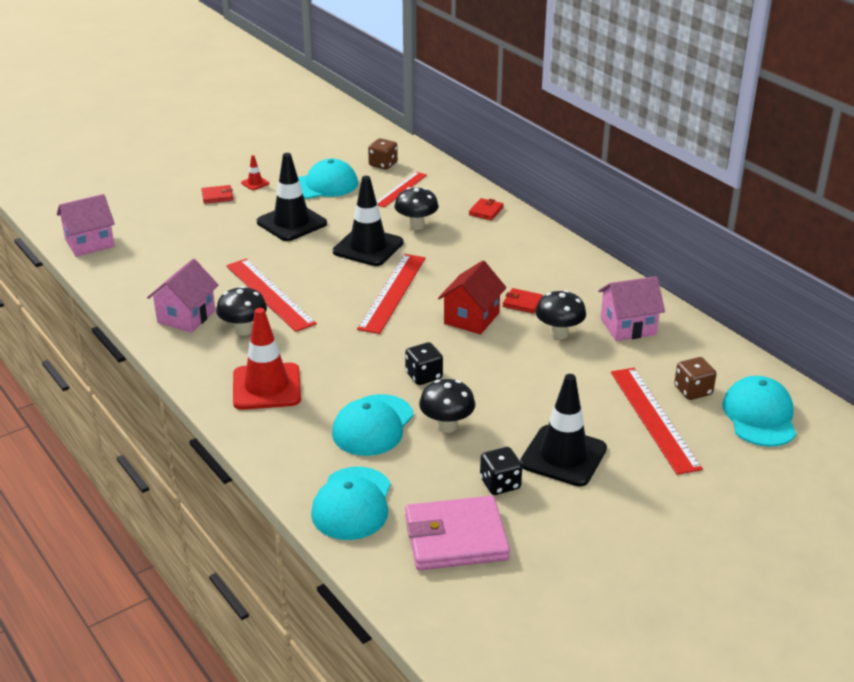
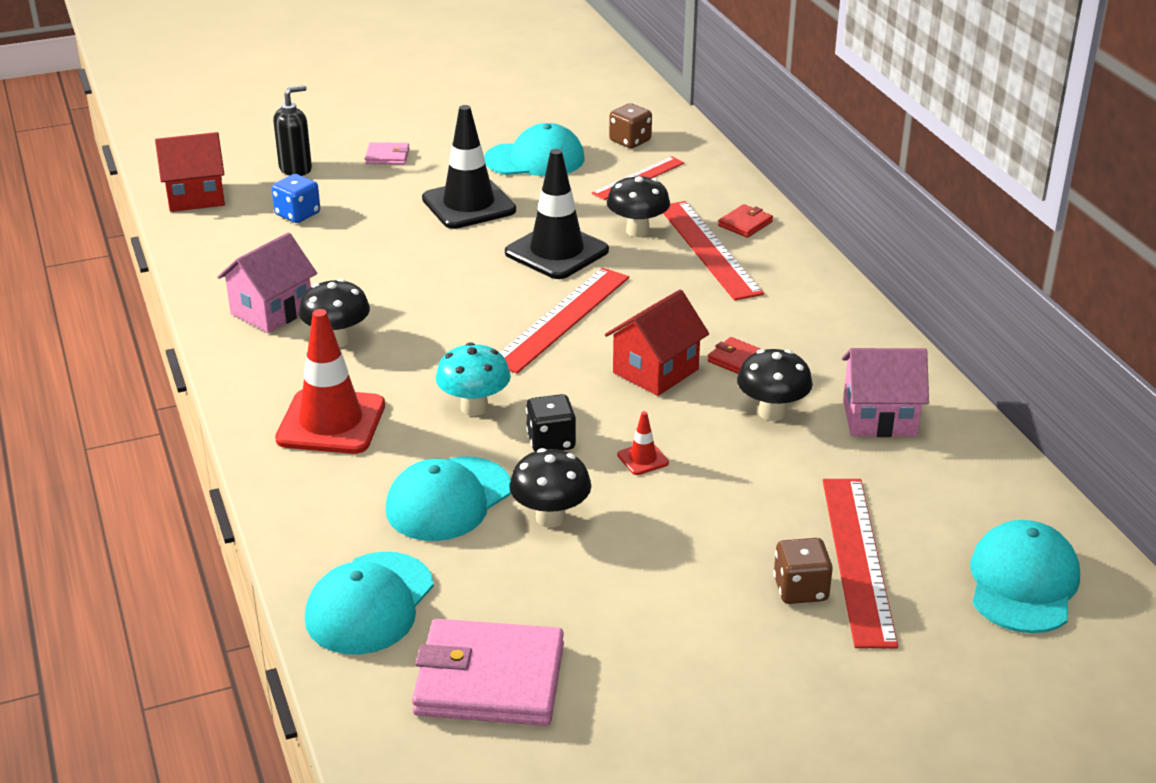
camera: 15 degrees right, 0 degrees up
(89, 243) = (196, 197): pink house -> red house
(154, 213) = (296, 169): none -> black soap dispenser
(172, 246) = (297, 214): none -> blue dice
(217, 196) = (387, 156): red wallet -> pink wallet
(255, 183) = (445, 145): red traffic cone -> red traffic cone (643, 459)
(269, 294) = (394, 297): red ruler -> red ruler (708, 249)
(361, 361) = (474, 407): none -> turquoise mushroom
(500, 484) = (588, 613): black dice -> none
(563, 456) = (697, 590): black traffic cone -> none
(693, 391) = (936, 528): brown dice -> brown dice (800, 589)

